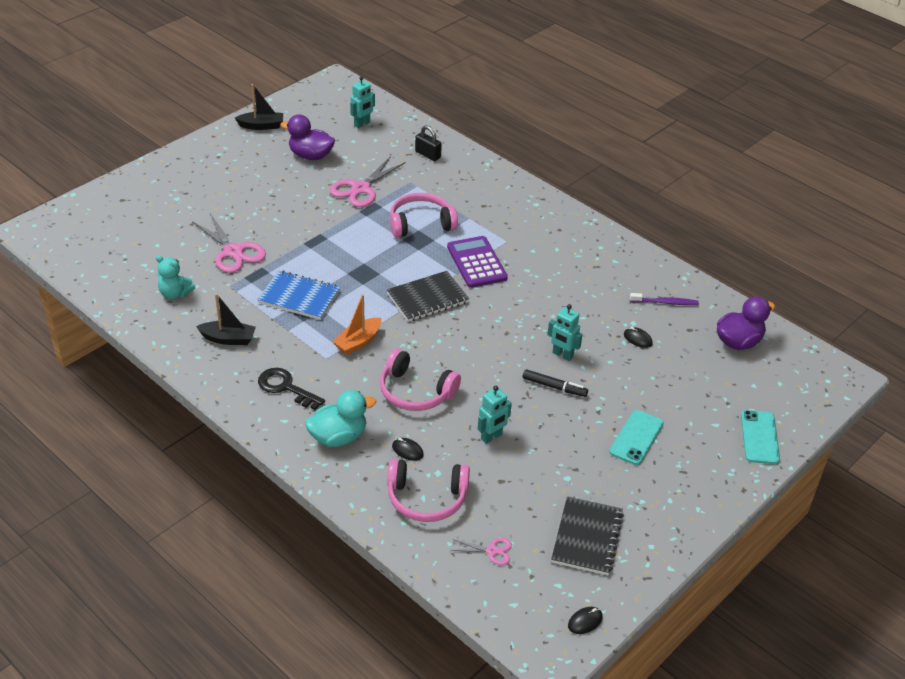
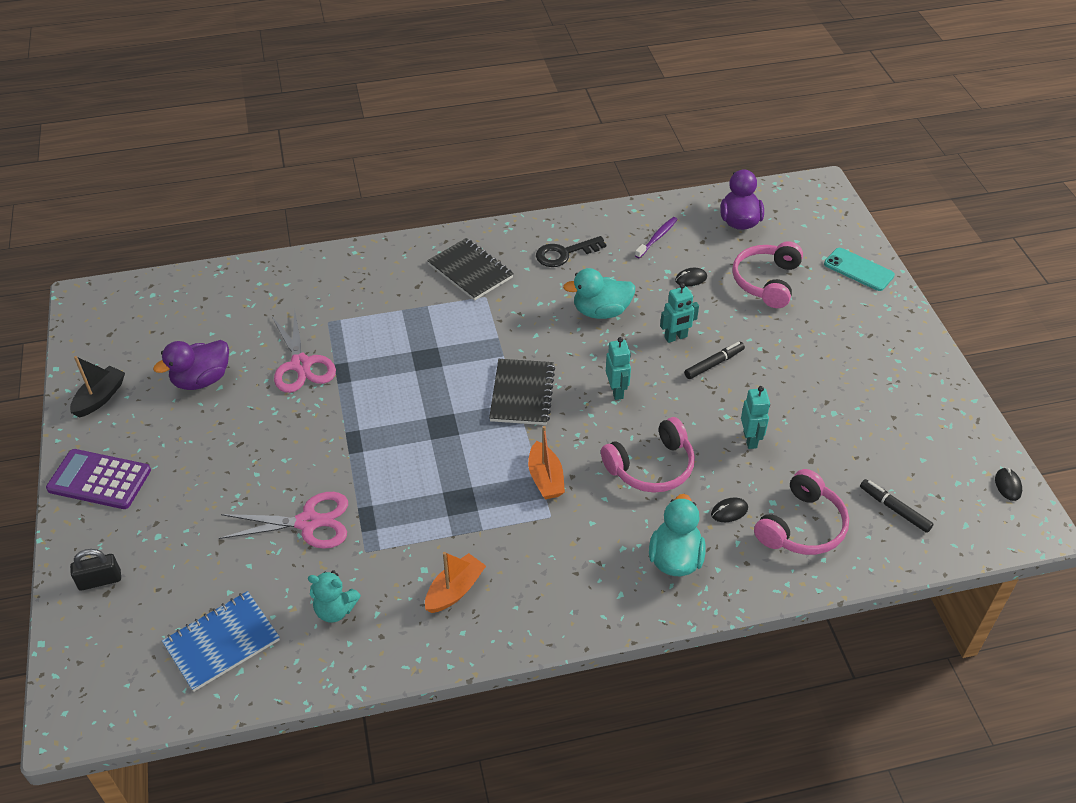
camera: 55 degrees left, 5 degrees up
(175, 293) = (335, 610): turquoise teddy bear -> turquoise teddy bear turned 45 degrees clockwise
(228, 339) = (455, 590): black boat -> orange boat
(286, 387) = (571, 571): black key -> black key (564, 253)
(299, 297) = (436, 496): blue notebook -> blue notebook (222, 642)
(362, 124) = (189, 312): turquoise robot -> turquoise robot (616, 391)
(421, 223) = (403, 345): pink headphones -> pink headphones (766, 281)
(428, 154) = (296, 287): black padlock -> black padlock (100, 580)
(476, 262) = (499, 332): purple calculator -> purple calculator (99, 480)
(492, 551) = (894, 509): pink scissors -> black marker
(550, 304) = (601, 311): none -> turquoise duck
(587, 537) = (913, 435): black notebook -> black notebook (470, 271)
(636, 438) = (812, 343): turquoise phone -> none

